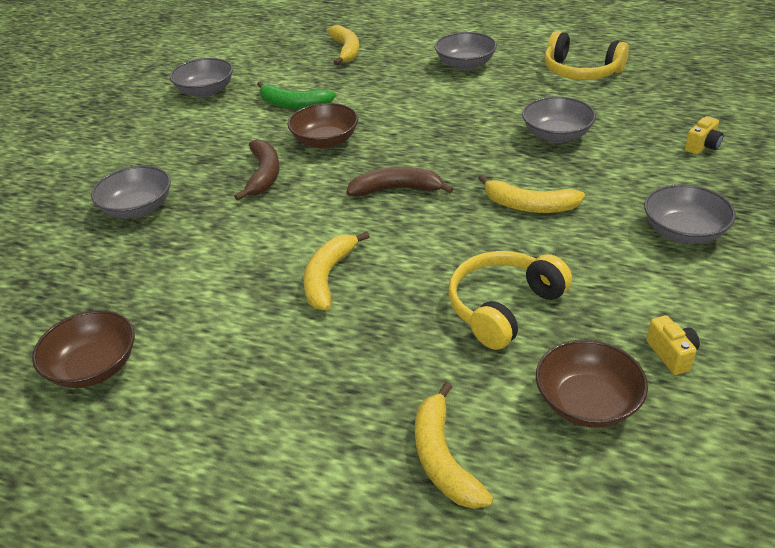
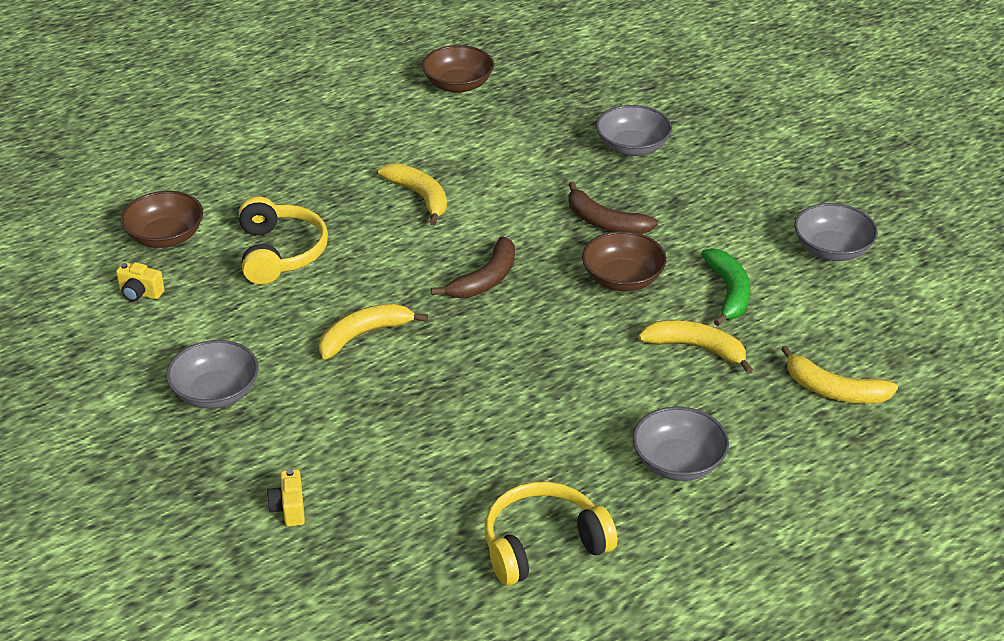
camera: 125 degrees right, 0 degrees up
(293, 104) = (728, 292): green banana -> green banana turned 120 degrees clockwise
(443, 458) = (212, 169): yellow banana -> yellow banana (696, 348)
(556, 135) = (440, 425): grey bowl -> none

